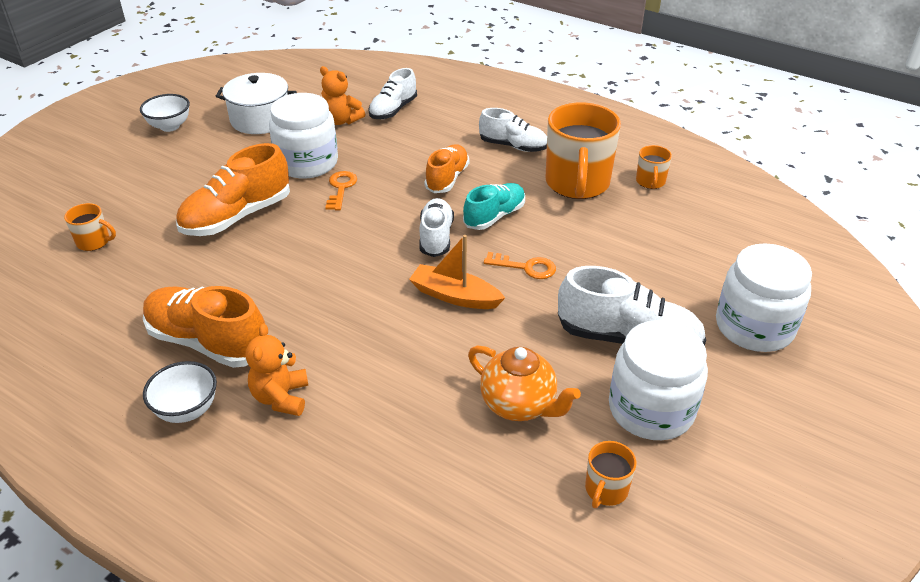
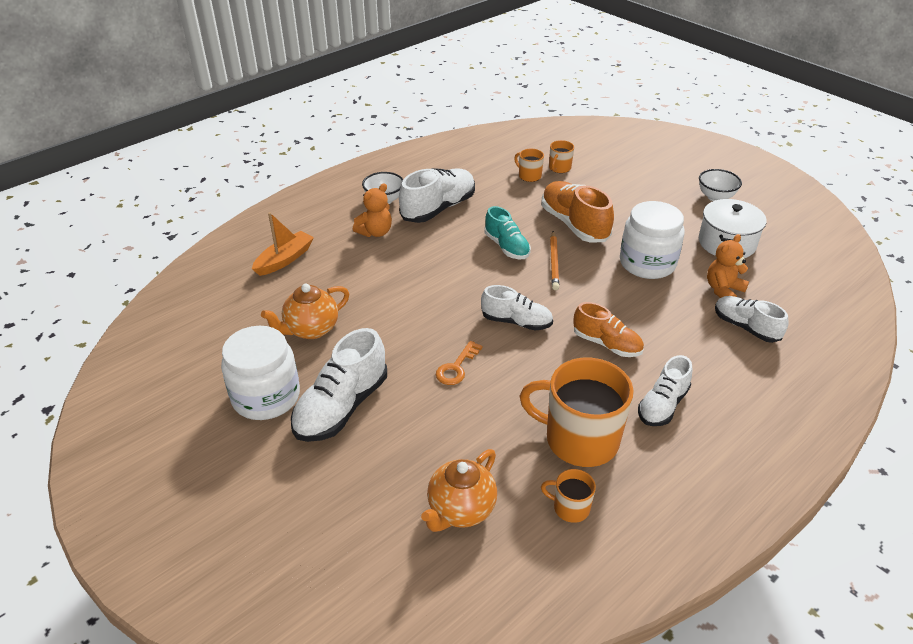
camera: 105 degrees right, 0 degrees up
(208, 342) = (438, 208): orange shoe -> white shoe
(281, 397) = (375, 232): orange teddy bear -> orange teddy bear turned 120 degrees clockwise
(320, 224) = (553, 262): none -> orange pencil
(341, 188) = (603, 278): orange key -> none
(455, 296) = (437, 319): orange boat -> orange boat (284, 259)
(494, 216) = (537, 363): turquoise shoe -> turquoise shoe (506, 247)
(605, 490) = (219, 352): orange mug -> orange mug (529, 176)
(693, 235) = (460, 510): none -> orange teapot
(754, 327) = (311, 503): white jar -> none

